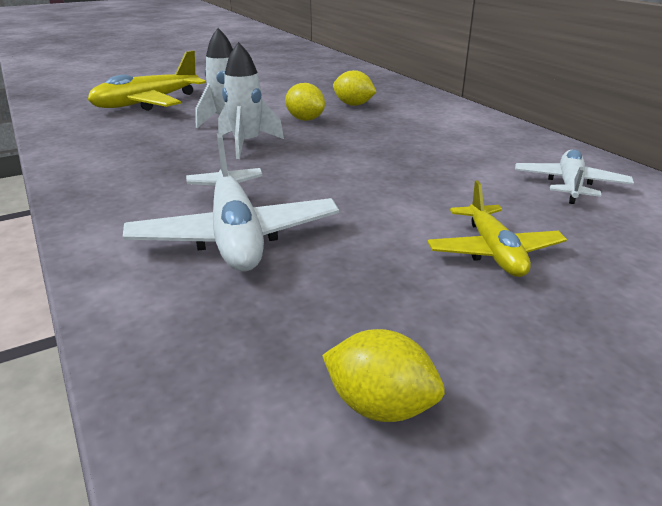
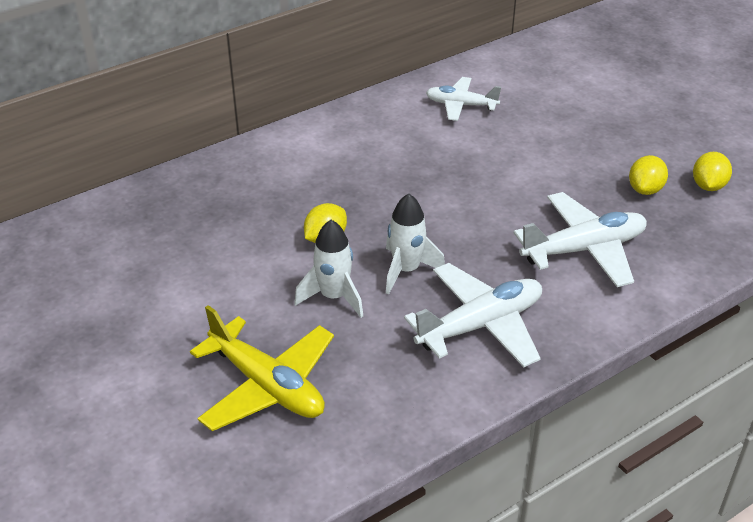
camera: 95 degrees left, 10 degrees up
(148, 168) = (480, 325): none -> white plane
(353, 105) = (271, 207): yellow lemon -> yellow lemon (645, 189)
(493, 252) = (566, 145): yellow plane -> none

